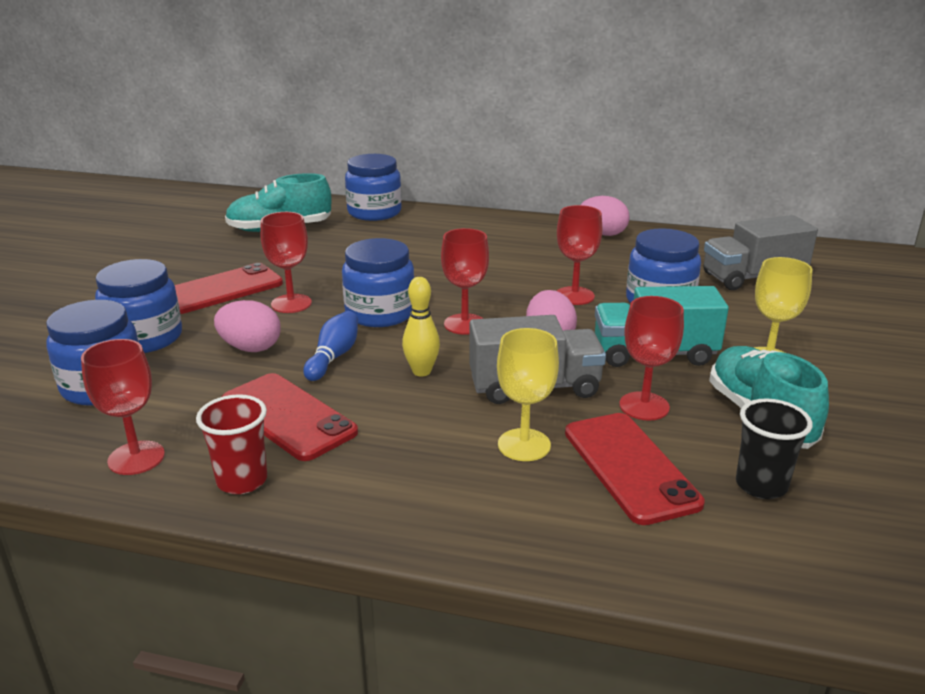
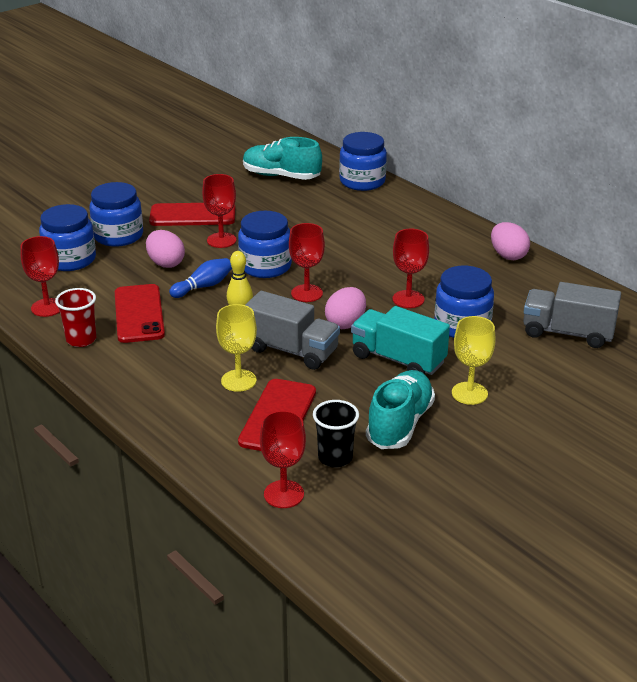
camera: 35 degrees right, 5 degrees up
(644, 406) = (339, 388): red goblet -> red goblet (284, 494)

